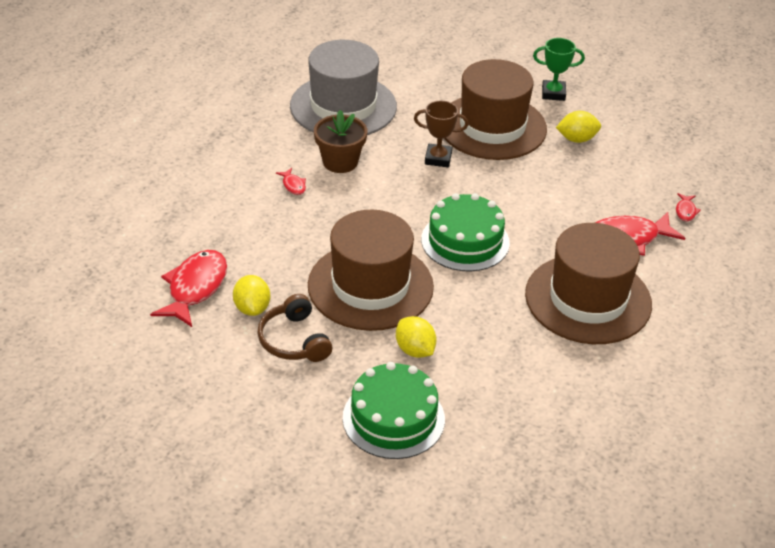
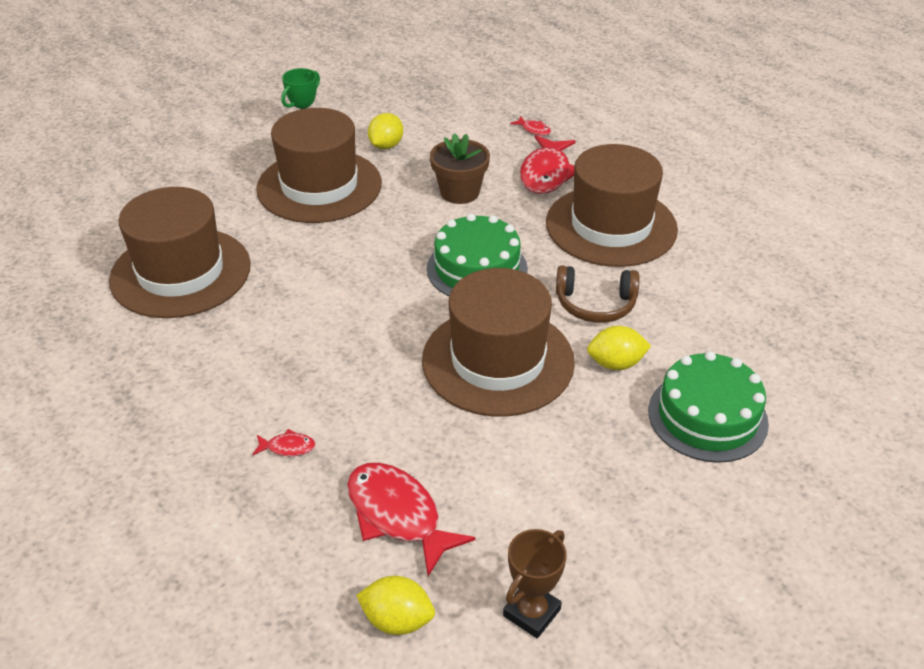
camera: 60 degrees left, 0 degrees up
(252, 308) = (470, 473): yellow lemon -> yellow lemon (397, 620)
(293, 185) = (282, 361): red fish -> red fish (288, 447)
(294, 340) = (546, 454): brown headphones -> brown headphones (595, 304)
(340, 162) = (275, 310): brown flower pot -> brown flower pot (459, 192)
(343, 106) = (181, 272): grey hat -> brown hat
(438, 158) = (335, 239): brown trophy -> brown trophy (531, 612)

